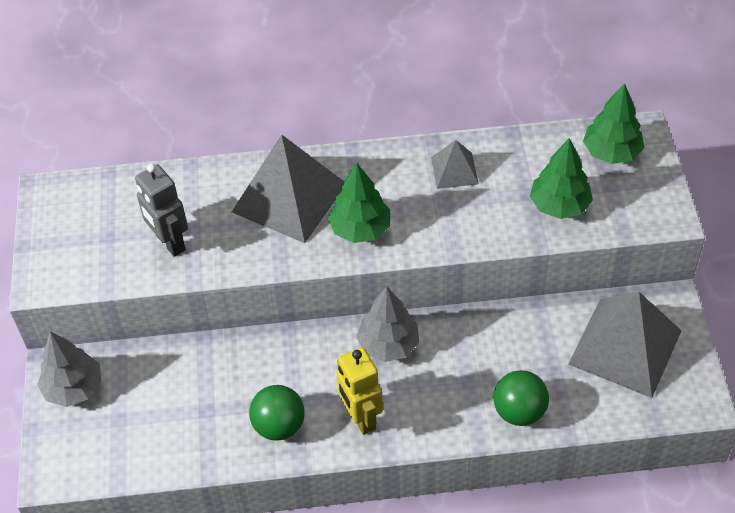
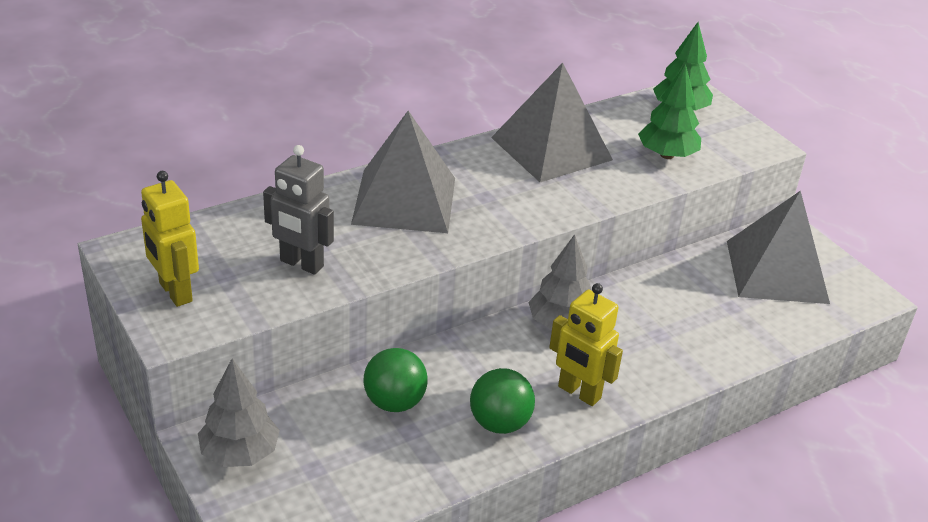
camera: 30 degrees left, 15 degrees down
(63, 244) = (175, 292): none -> yellow robot
(360, 229) = (496, 210): green tree -> none
(454, 170) = (551, 148): grey pyramid -> grey pyramid, size x2.01
(519, 411) = (725, 345): green ball -> green ball (394, 402)

